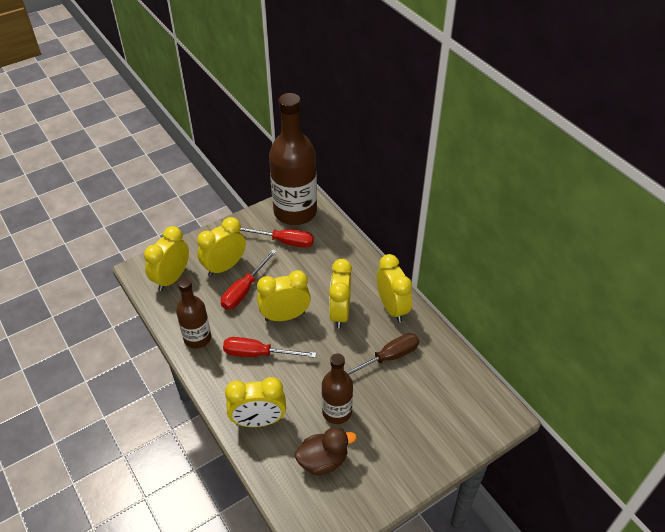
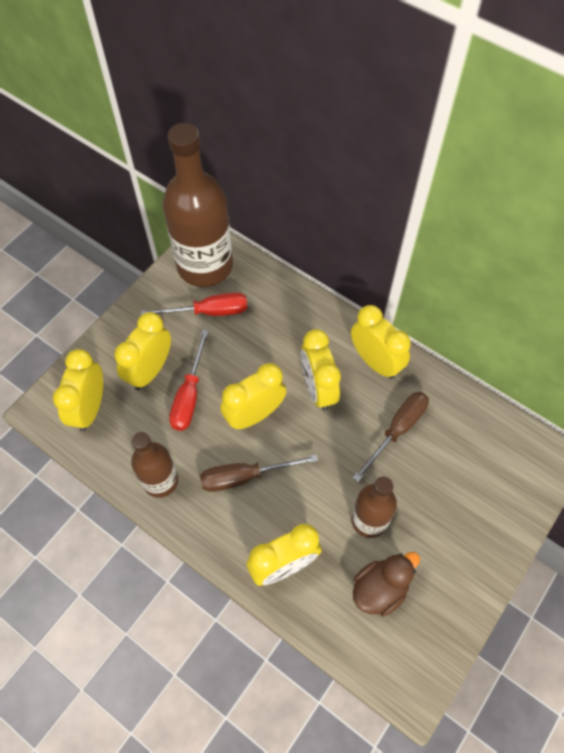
camera: 20 degrees left, 15 degrees up
(258, 354) = (245, 476): red screwdriver -> brown screwdriver

